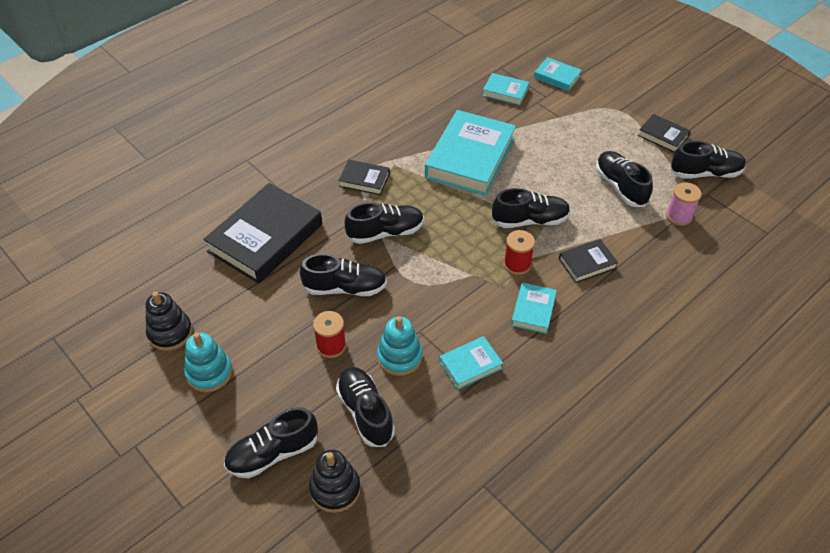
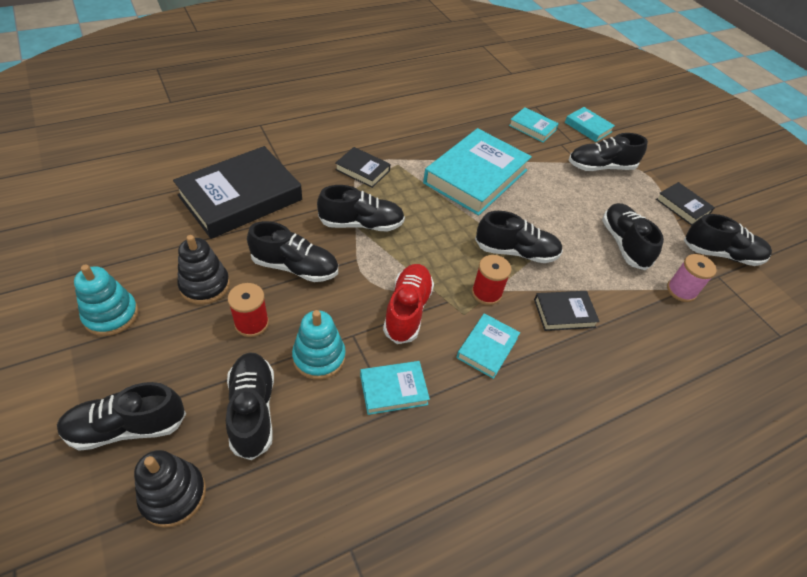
camera: 10 degrees right, 0 degrees up
(170, 333) = (97, 262): black stacking toy -> black stacking toy (205, 285)
(456, 298) = (407, 310): none -> red shoe
(580, 116) = (600, 167): none -> black shoe

